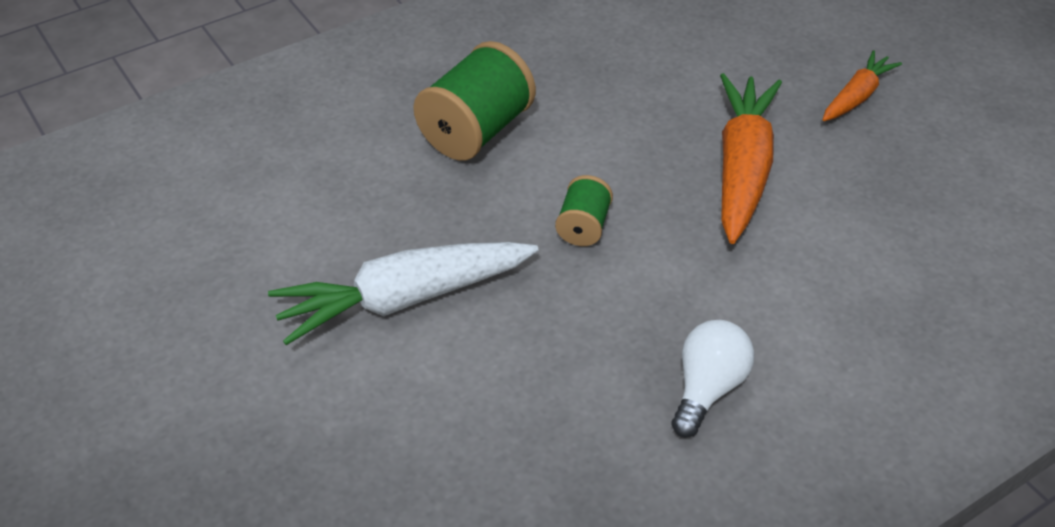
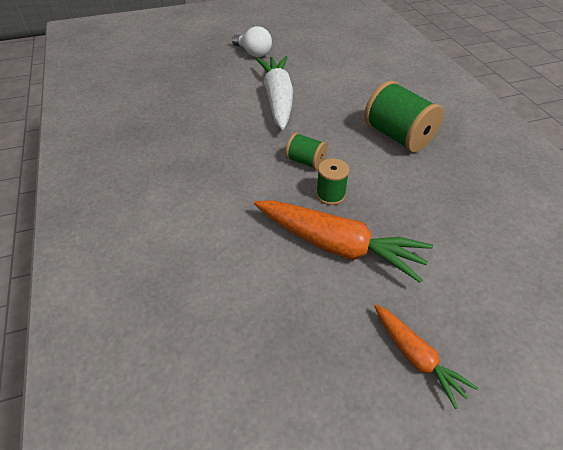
camera: 105 degrees right, 0 degrees up
(648, 188) = (330, 195): none -> green spool
(707, 388) = (170, 181): white light bulb -> white light bulb (253, 53)

